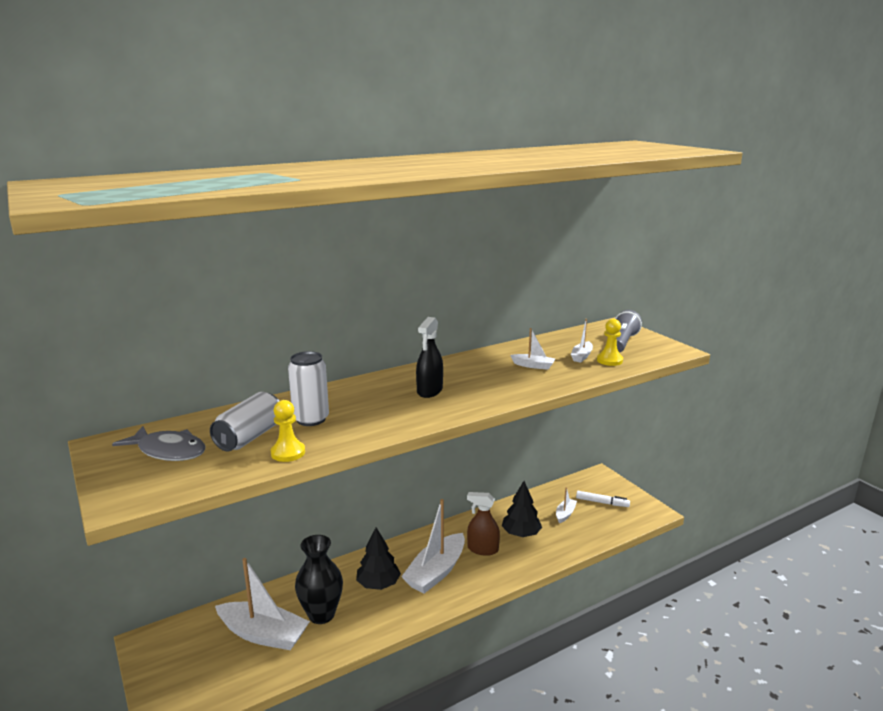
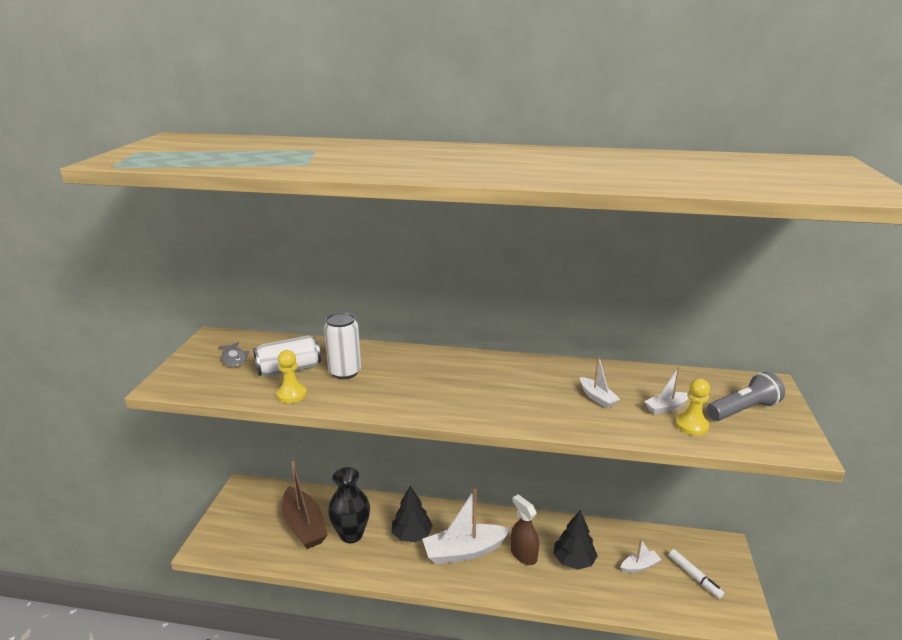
camera: 40 degrees right, 5 degrees up
(168, 451) = (234, 359): grey fish -> grey fish, size x0.63
(263, 634) = (304, 526): white boat -> brown boat
(429, 391) = (465, 384): black spray bottle -> none

